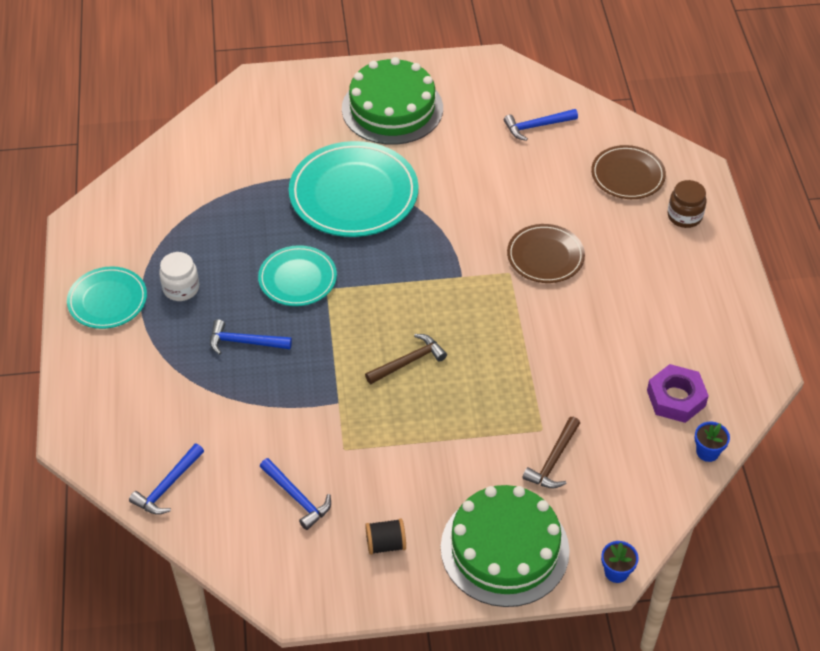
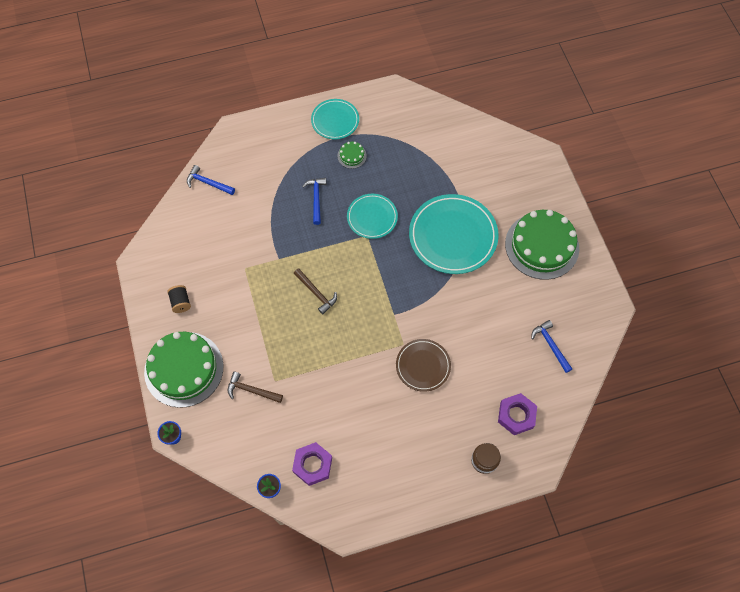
camera: 80 degrees right, 15 degrees up
(181, 288) = (352, 156): white jar -> green cake
(297, 497) = (208, 250): blue hammer -> none
(627, 175) = (516, 415): brown plate -> purple nut

